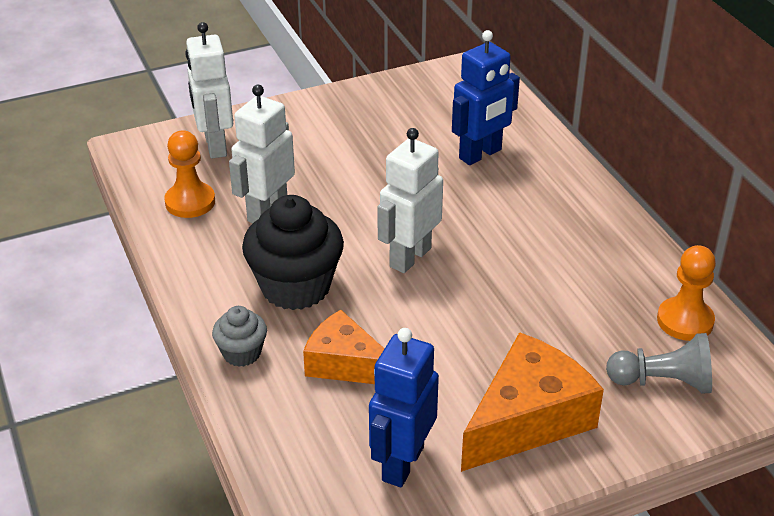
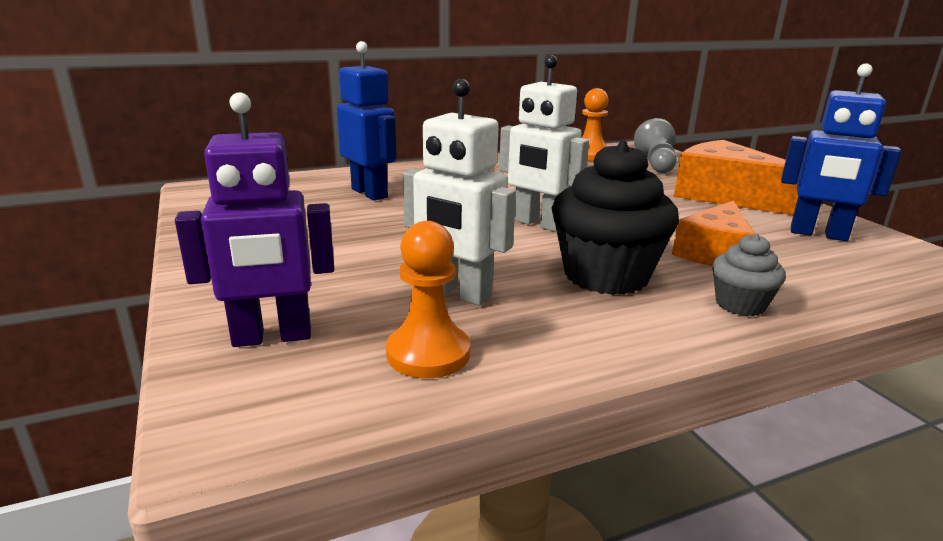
camera: 90 degrees left, 15 degrees down
(215, 145) = (272, 337): white robot -> purple robot

